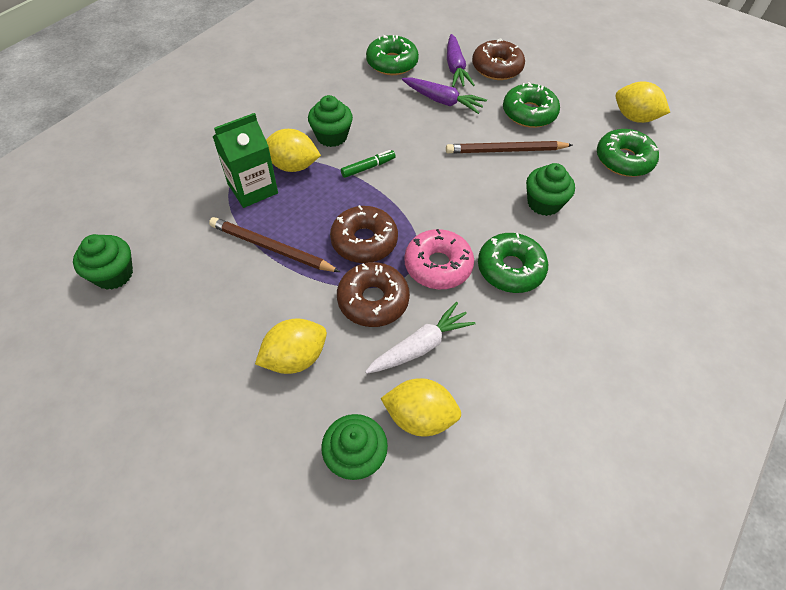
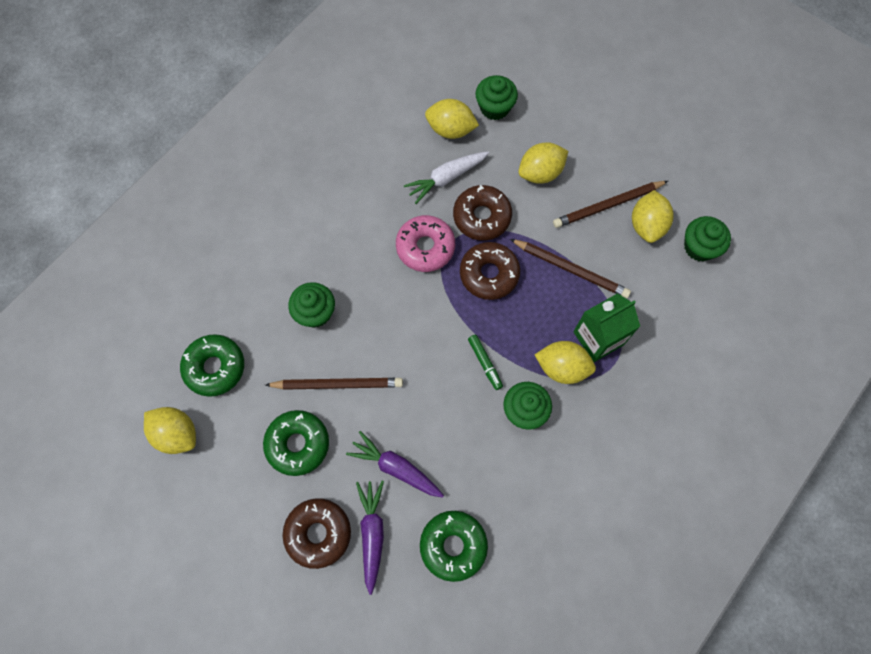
camera: 175 degrees left, 15 degrees up
(170, 296) = (647, 225): none -> yellow lemon
(213, 319) = (608, 205): none -> brown pencil
(368, 167) = (485, 363): green marker -> green marker turned 90 degrees counterclockwise
(510, 269) = (363, 242): green donut -> none

